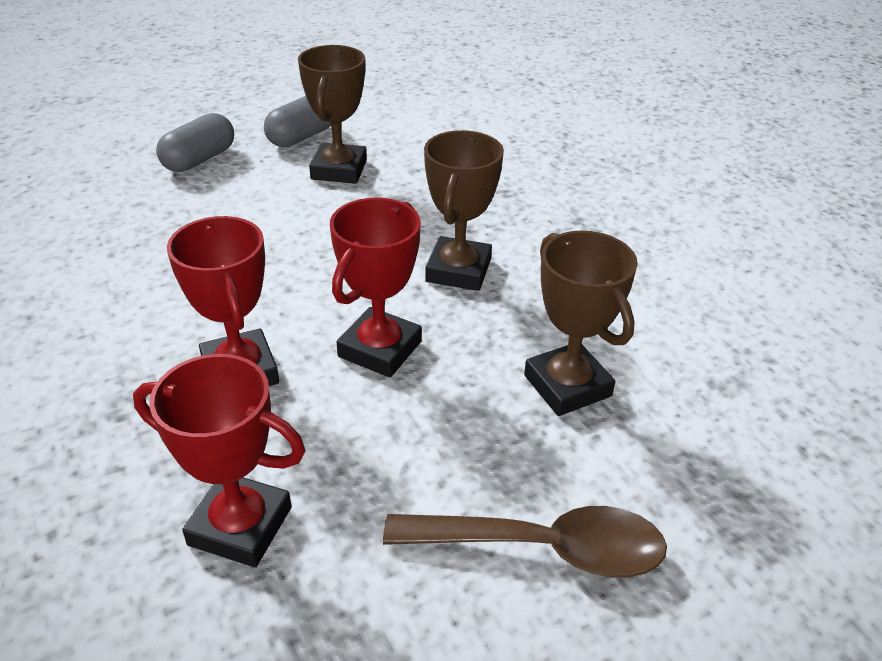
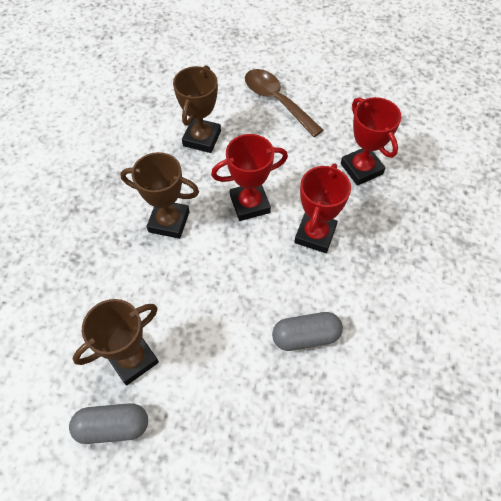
camera: 135 degrees left, 20 degrees up
(199, 159) = (203, 454): grey capsule -> grey capsule (306, 336)
(458, 270) = (169, 222): brown trophy -> brown trophy turned 45 degrees clockwise

